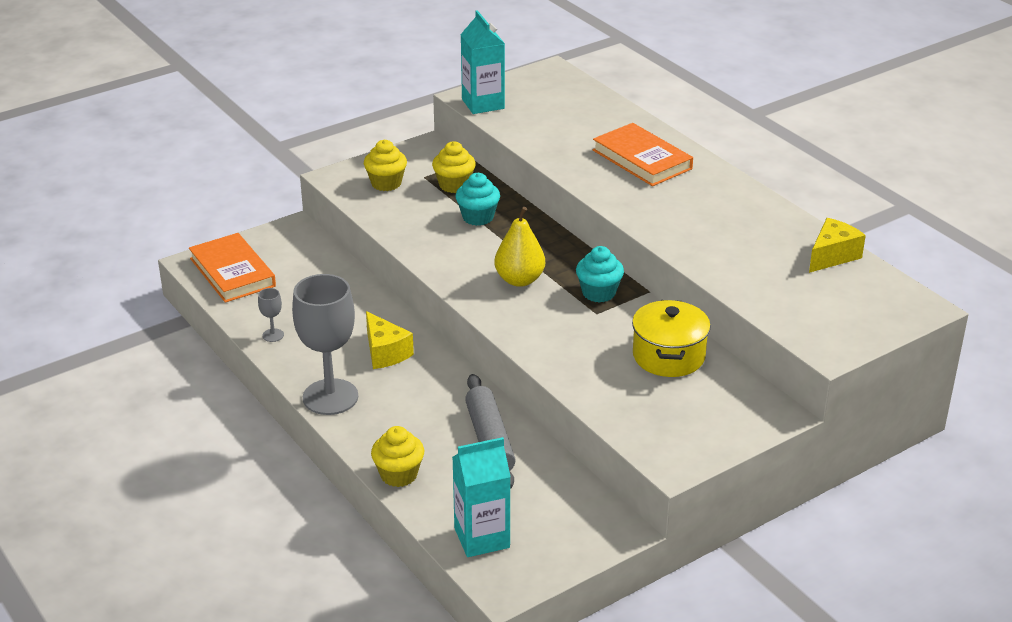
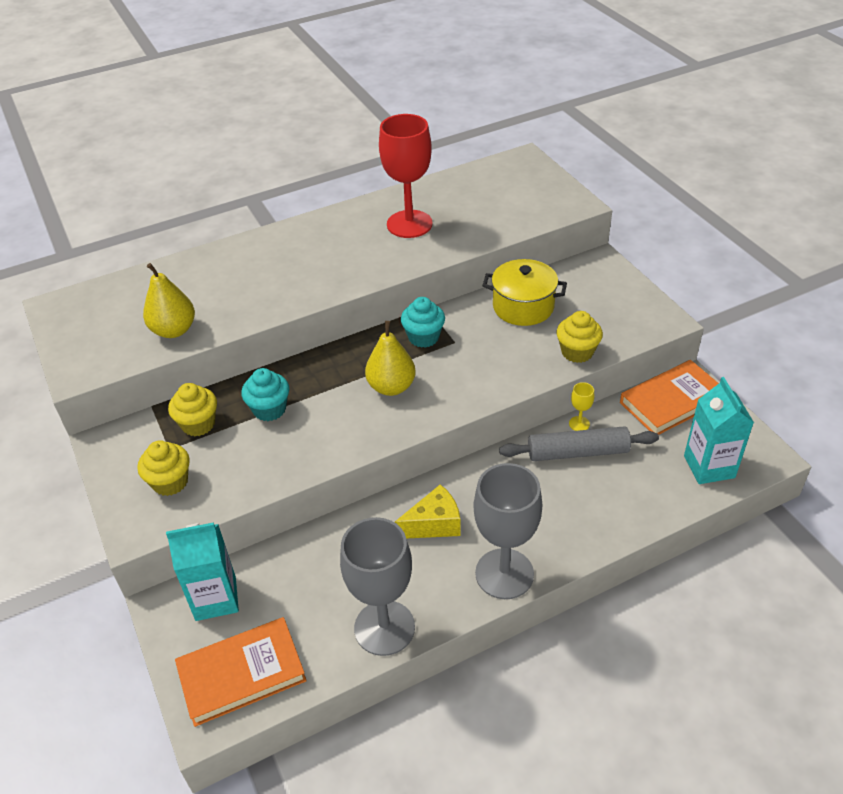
camera: 80 degrees left, 10 degrees up
(273, 335) = (384, 628): grey goblet -> grey goblet, size x2.45
(398, 475) = (627, 521): yellow cupcake -> yellow cupcake (577, 352)
(483, 104) = (101, 362): turquoise carton -> turquoise carton (215, 598)
(531, 129) = (174, 330): none -> yellow pear
(532, 441) = (579, 424): none -> yellow goblet
(642, 159) = (266, 264): orange book -> orange book (672, 401)
(741, 235) = (409, 224): none -> red goblet
(832, 256) = (450, 185): yellow cheese -> none

